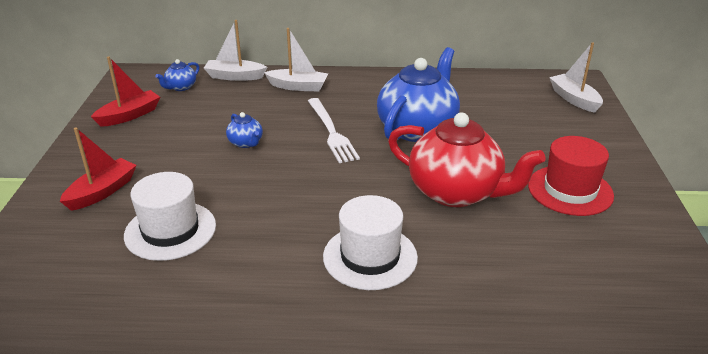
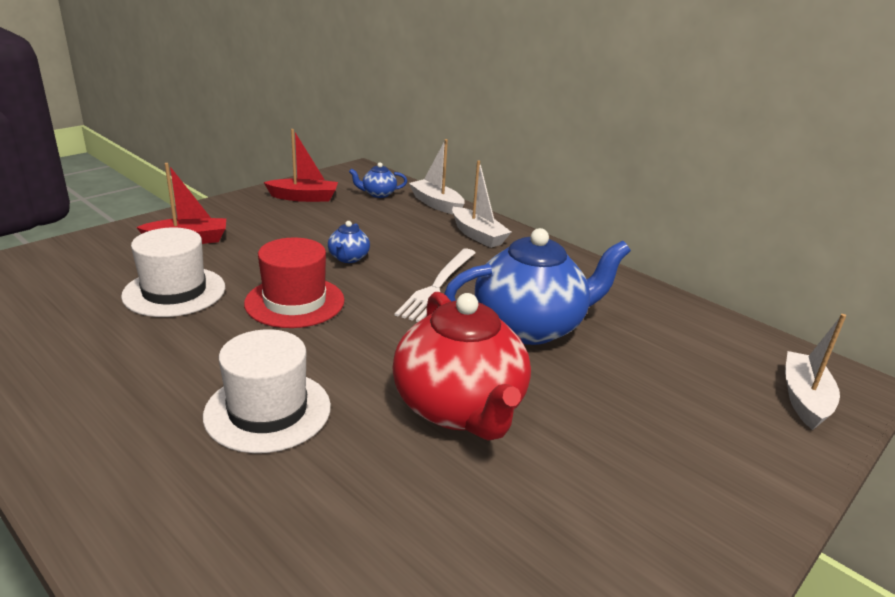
camera: 40 degrees right, 5 degrees down
(570, 190) = (605, 493): red hat -> red hat (295, 302)

